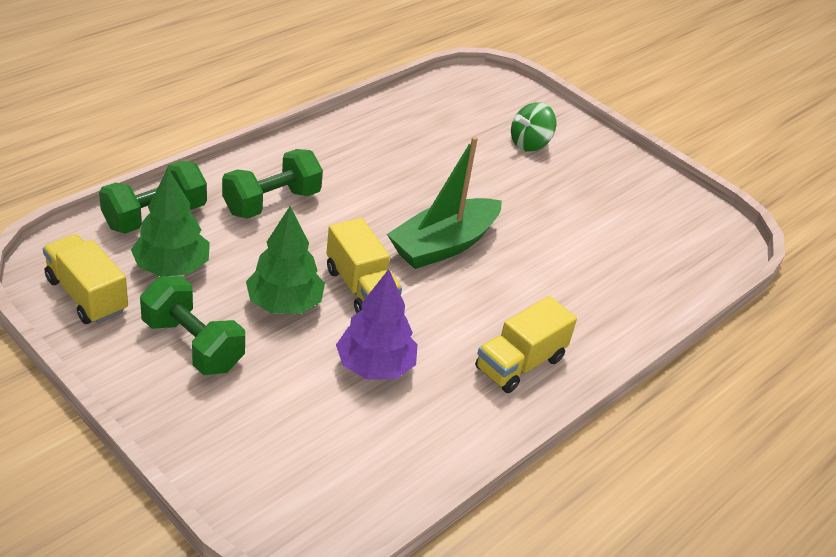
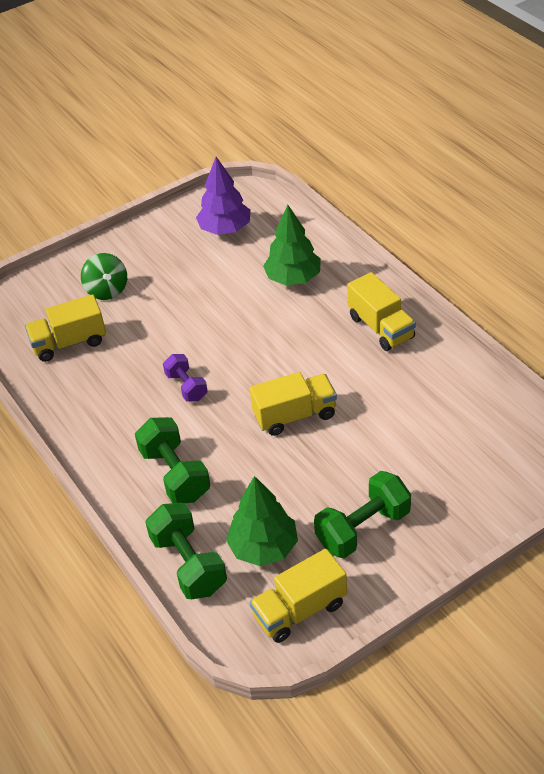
camera: 70 degrees left, 5 degrees up
(284, 304) = (313, 466): green tree -> green tree (293, 278)
(375, 366) = (385, 411): purple tree -> purple tree (225, 229)
(396, 205) = (186, 387): none -> purple dumbbell
(443, 245) = (242, 359): green boat -> none
(447, 125) = (69, 343): none -> yellow truck

